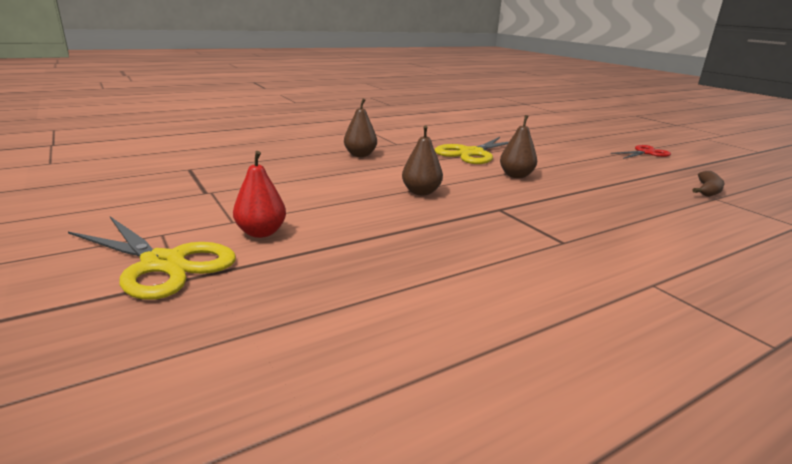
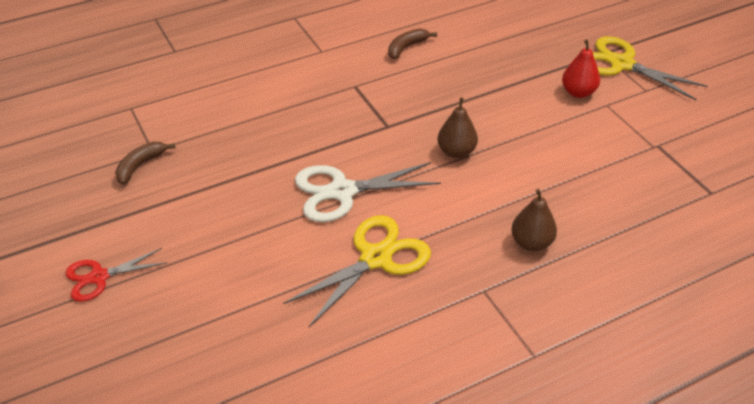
camera: 175 degrees left, 20 degrees up
(516, 176) = (342, 191): brown pear -> white scissors
(519, 289) = (406, 47): none -> brown banana

